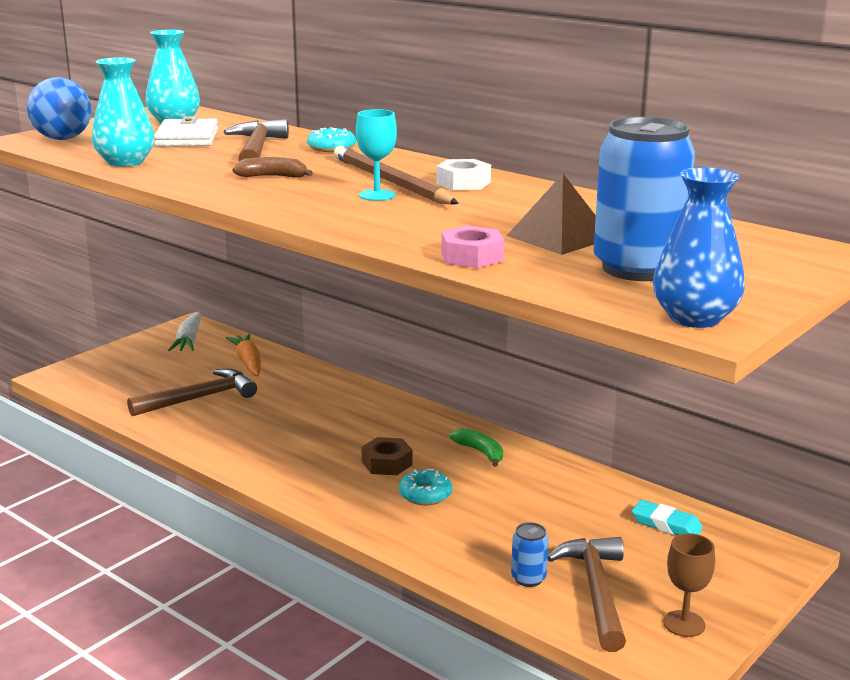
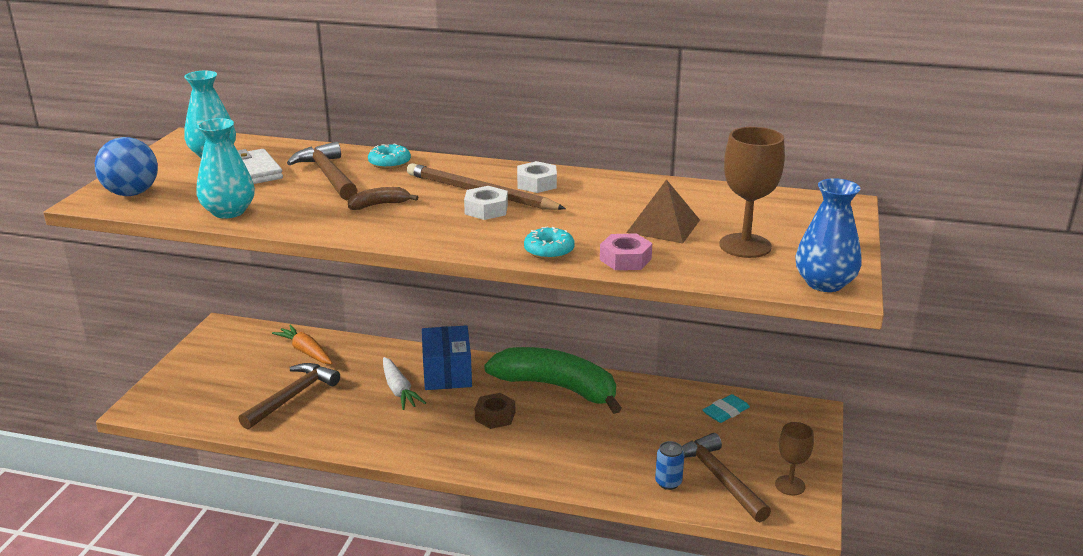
camera: 25 degrees left, 5 degrees up
(189, 340) = (233, 342): white carrot -> white carrot (399, 390)
(372, 411) = (447, 373): none -> blue box
(377, 195) = (486, 209): turquoise goblet -> white nut
(425, 495) = (545, 435): turquoise donut -> turquoise donut (549, 250)
(480, 452) = (557, 387): green banana -> green banana, size x2.48
(637, 268) = (745, 246): blue can -> brown goblet
(666, 524) = (725, 412): turquoise eraser -> turquoise eraser turned 45 degrees counterclockwise

